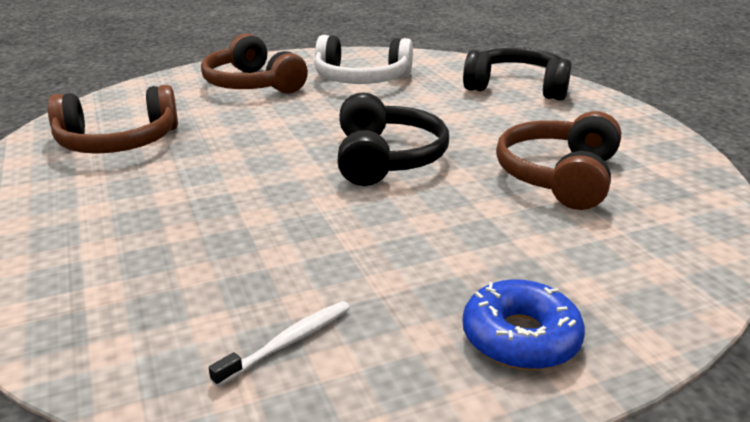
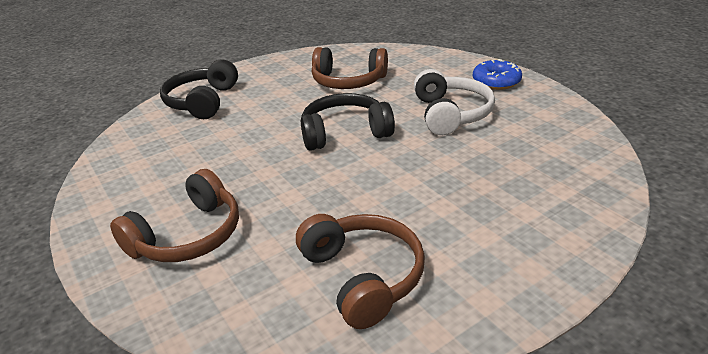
camera: 100 degrees left, 5 degrees up
(288, 342) = (545, 126): white toothbrush -> none
(361, 79) = (177, 171): white headphones -> white headphones (451, 114)

